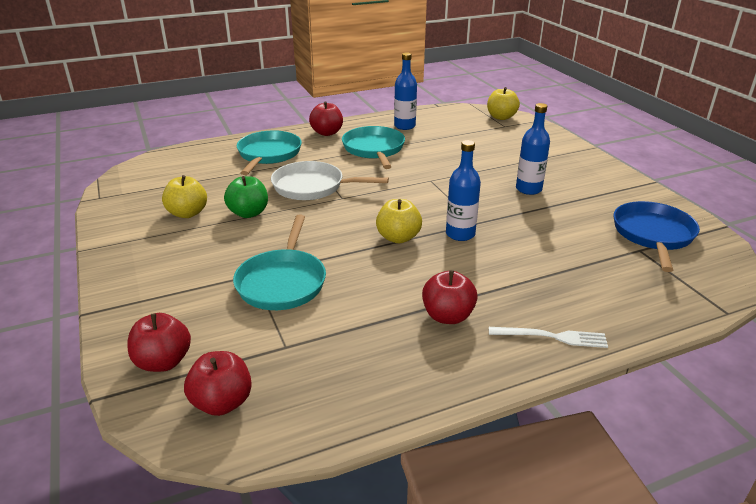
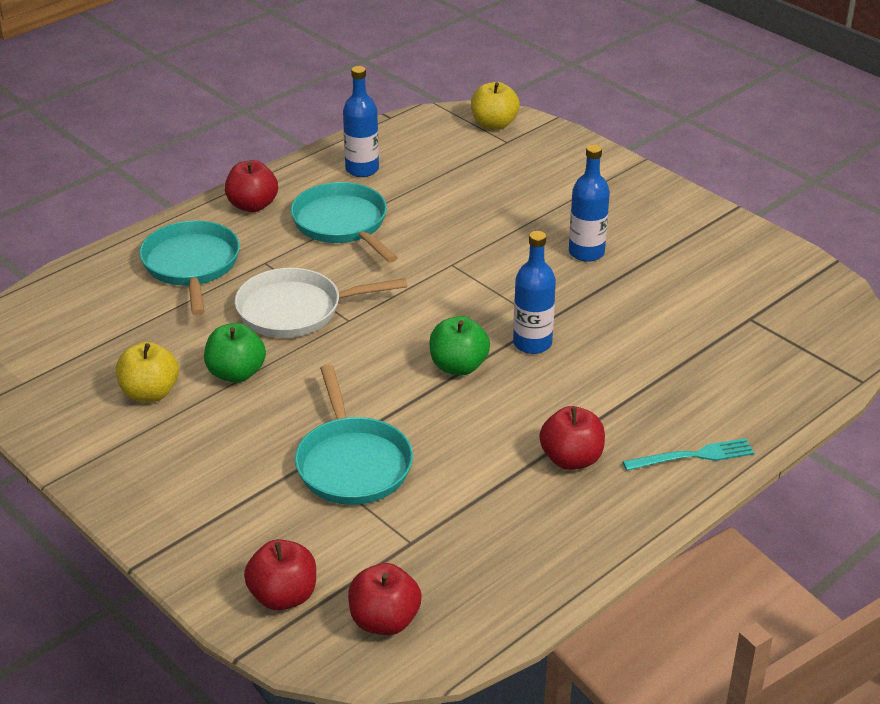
camera: 20 degrees left, 5 degrees up
(398, 238) = (458, 366): yellow apple -> green apple
(551, 337) = (692, 456): white fork -> turquoise fork
(653, 235) = (759, 293): blue pan -> none

